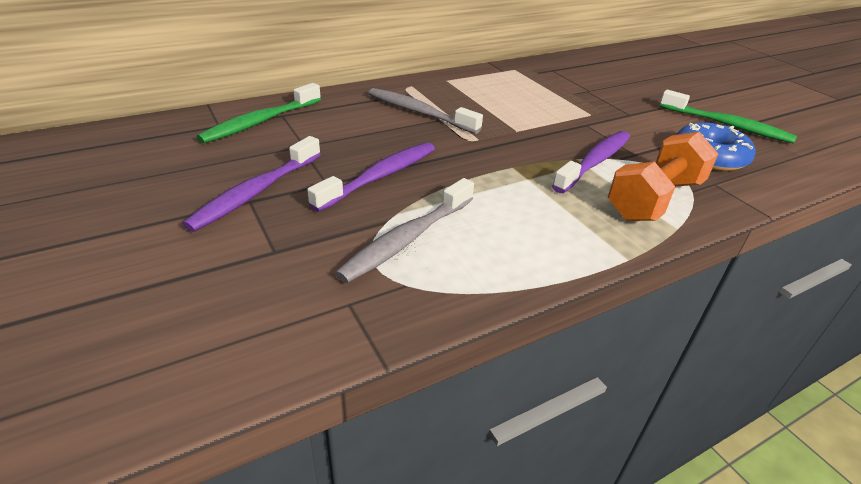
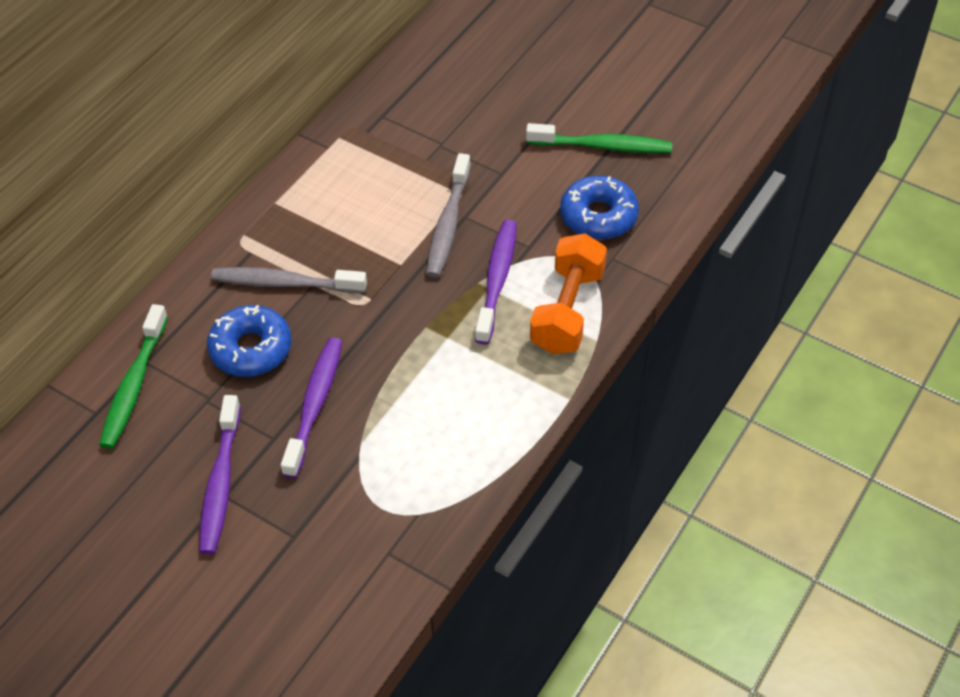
camera: 25 degrees left, 15 degrees up
(362, 133) = (251, 349): none -> blue donut
(407, 239) = (388, 468): grey toothbrush -> grey toothbrush (448, 224)

